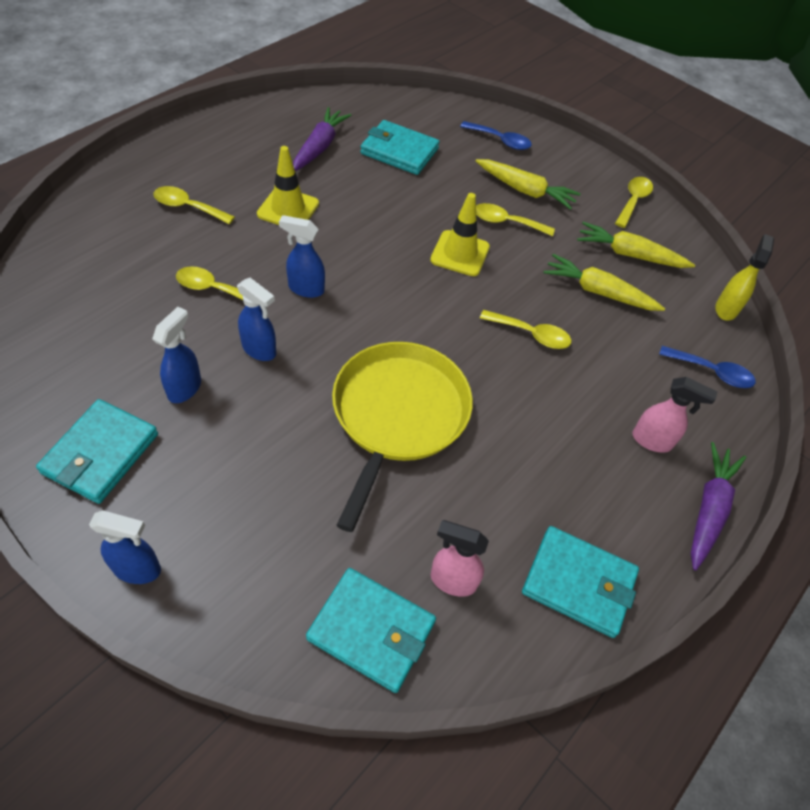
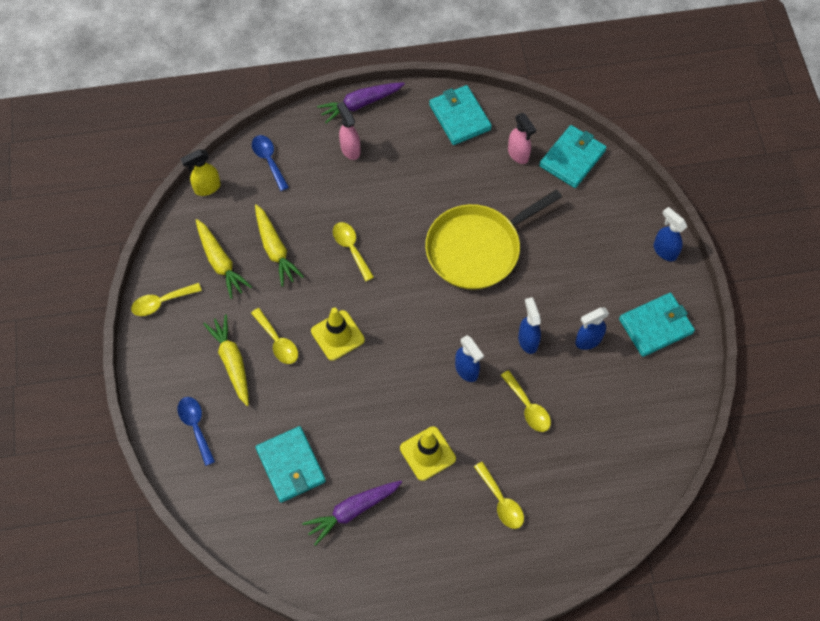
camera: 135 degrees left, 10 degrees up
(371, 630) = (572, 158): turquoise wallet -> turquoise wallet turned 60 degrees clockwise

